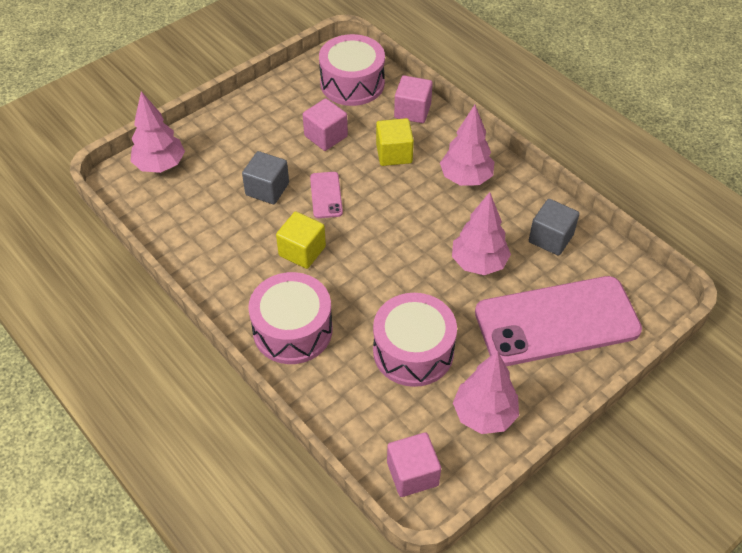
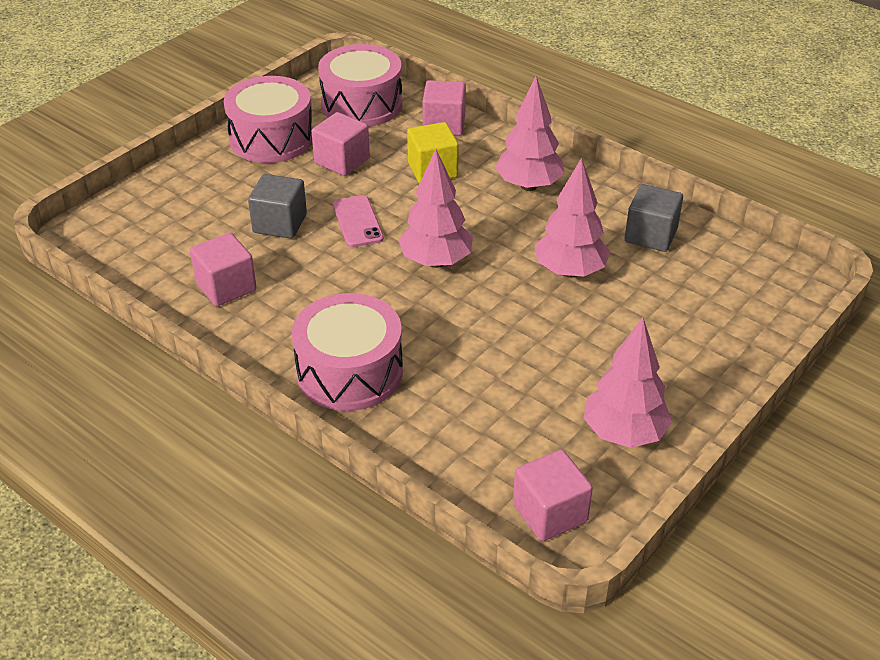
camera: 10 degrees left, 10 degrees down
(160, 165) = (133, 213): pink tree -> pink tree (436, 261)
(217, 241) = (226, 287): none -> pink cube
(302, 251) = (341, 284): yellow cube -> none
(413, 351) = (513, 375): pink drum -> pink drum (271, 138)
(557, 321) = (684, 321): pink phone -> none

